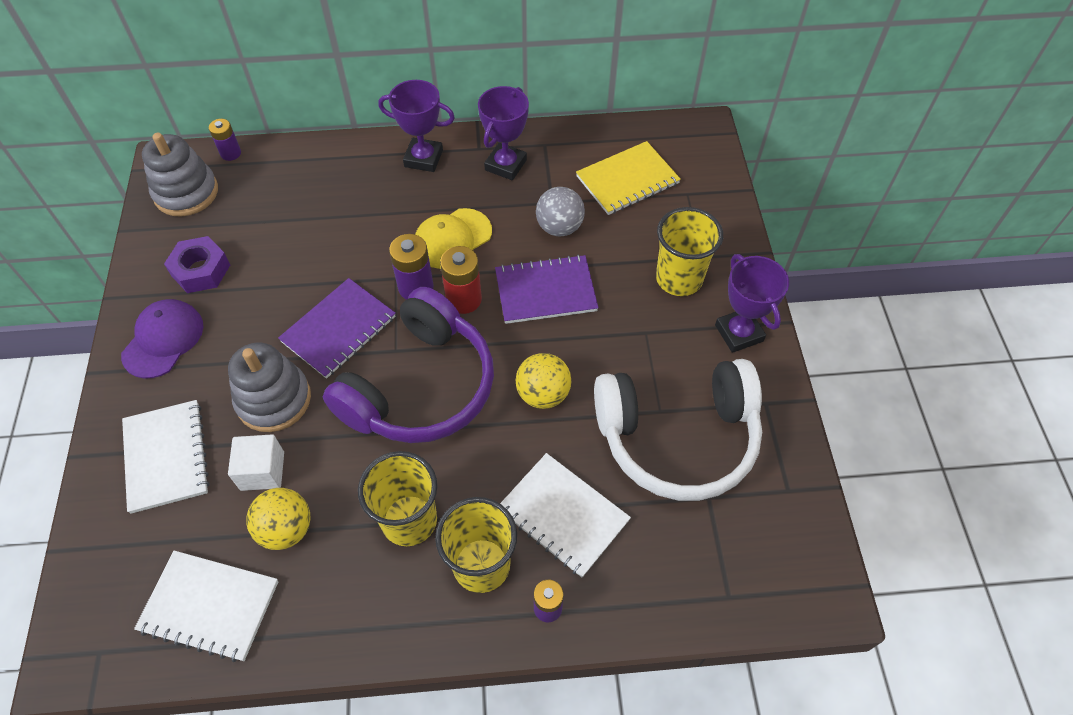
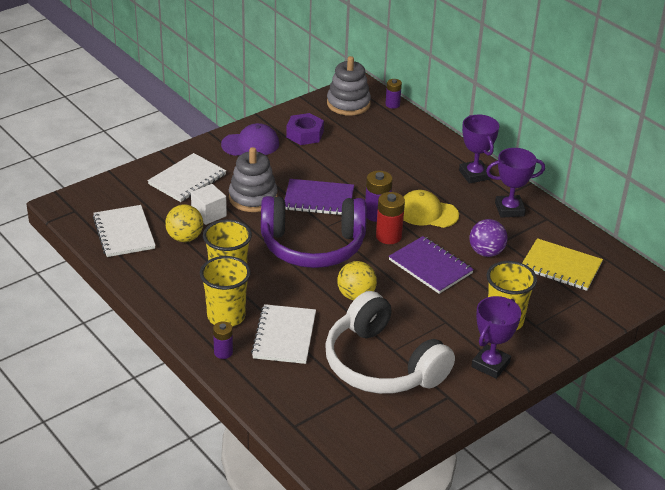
camera: 55 degrees right, 20 degrees down
(559, 227) = (486, 252): grey ball -> purple ball

